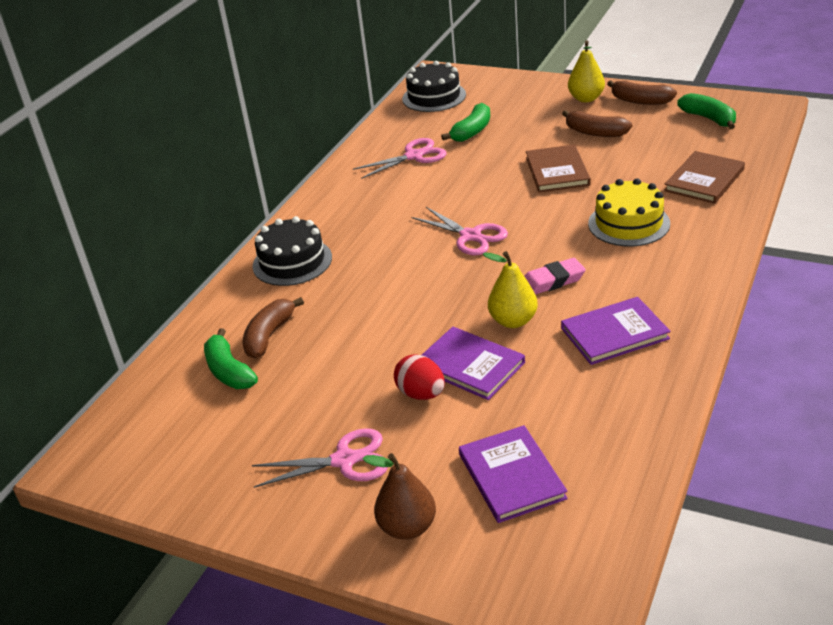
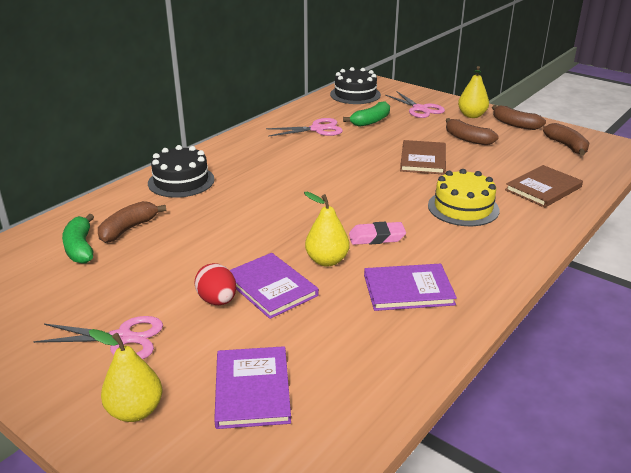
camera: 10 degrees right, 5 degrees down
(407, 527) = (135, 411): brown pear -> yellow pear
(471, 236) = (328, 191): pink scissors -> pink scissors (420, 109)
(709, 119) = (567, 146): green banana -> brown banana

